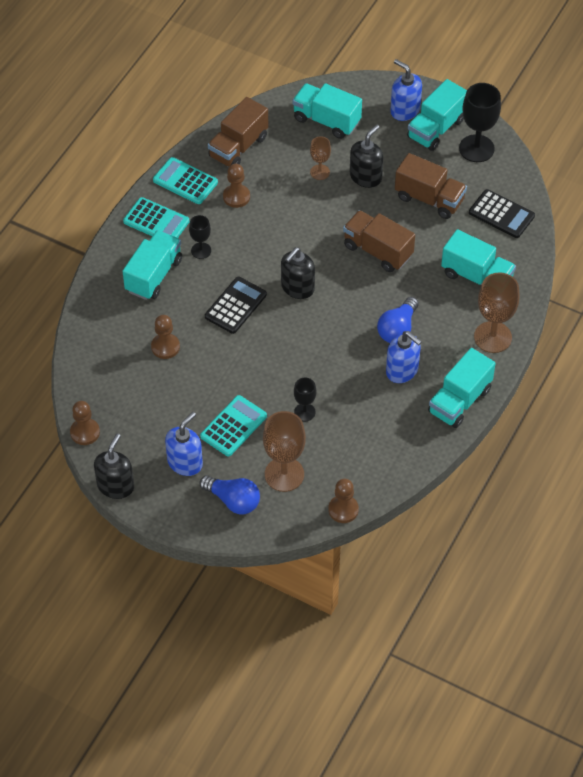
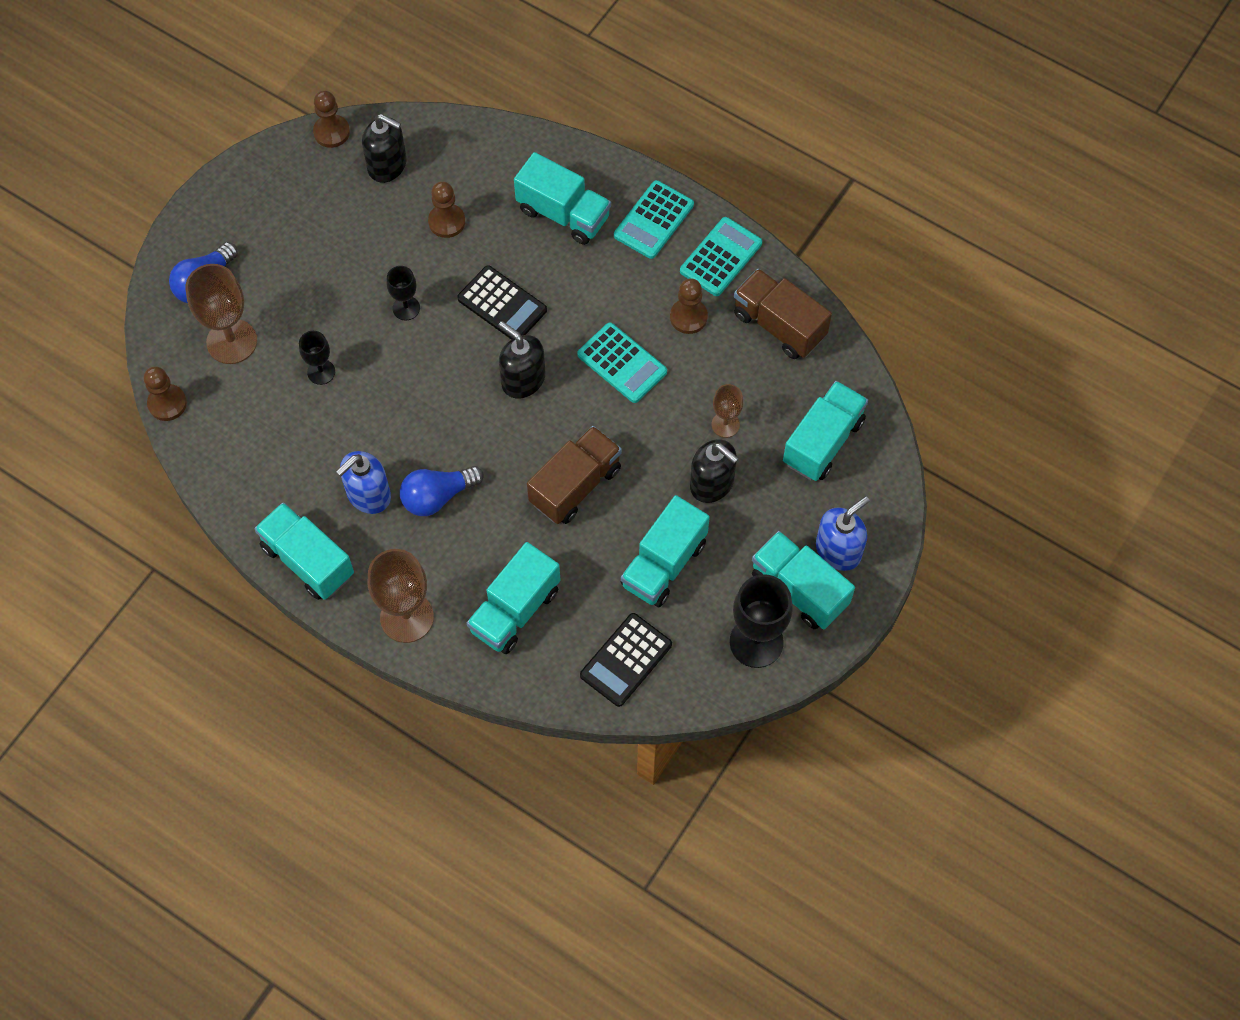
camera: 95 degrees right, 10 degrees up
(115, 486) = (249, 161): black soap dispenser -> black soap dispenser (387, 165)
(185, 462) = (269, 235): blue soap dispenser -> none
(201, 250) = (599, 269): black goblet -> black goblet (406, 308)
(233, 426) = (313, 290): turquoise calculator -> turquoise calculator (622, 363)
(397, 329) = (437, 496): blue light bulb -> blue light bulb turned 60 degrees counterclockwise
(429, 199) = (664, 564): brown truck -> turquoise truck

